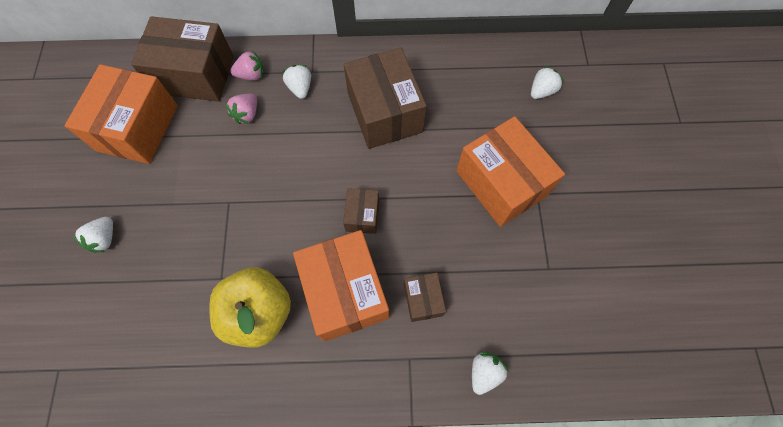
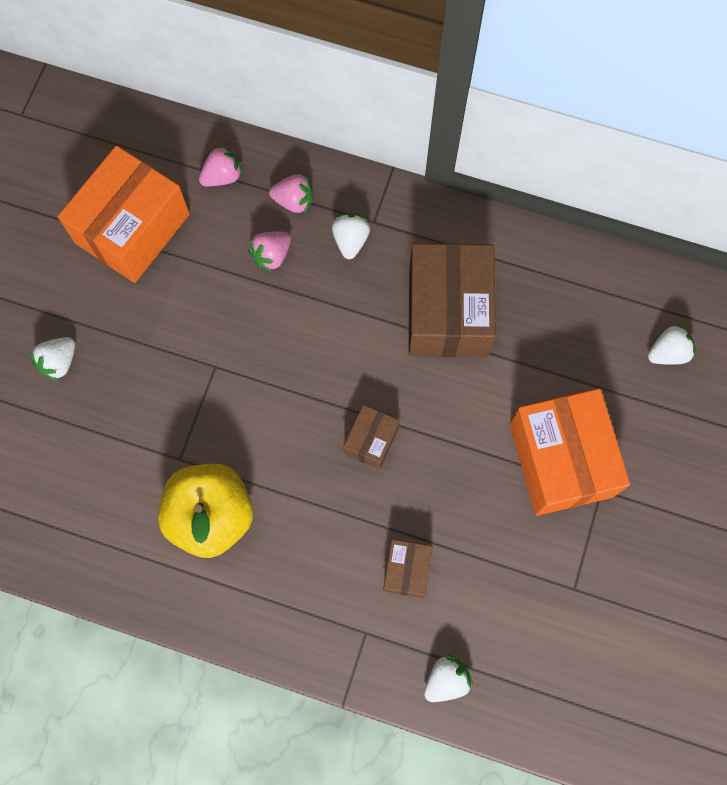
camera: 20 degrees right, 5 degrees up
(195, 75) = (222, 176): brown box -> pink strawberry
(345, 292) = (318, 527): orange box -> none

